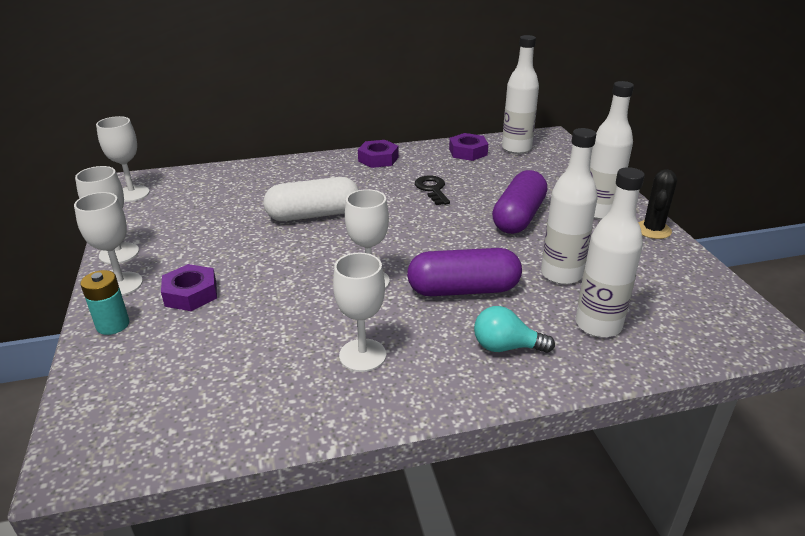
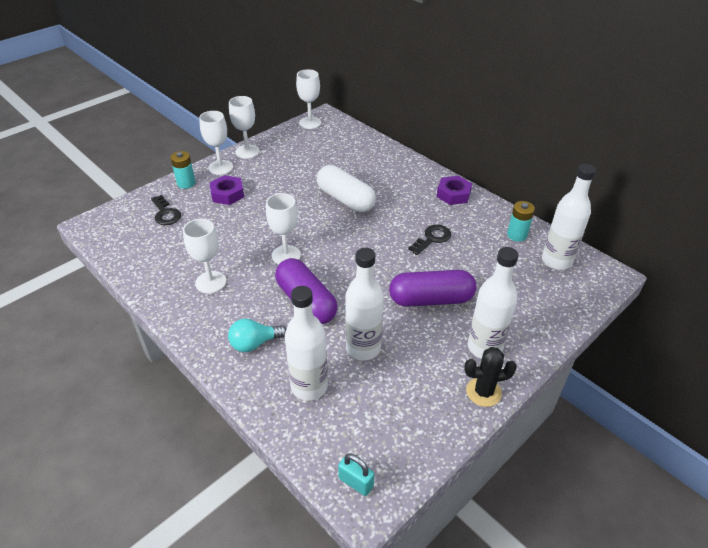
camera: 60 degrees right, 10 degrees up
(160, 363) = (166, 213): none -> black key
(468, 152) = (517, 235): purple nut -> turquoise battery
(506, 347) = (254, 343): turquoise light bulb -> turquoise light bulb turned 90 degrees counterclockwise
(740, 332) = (356, 482): none -> turquoise padlock

